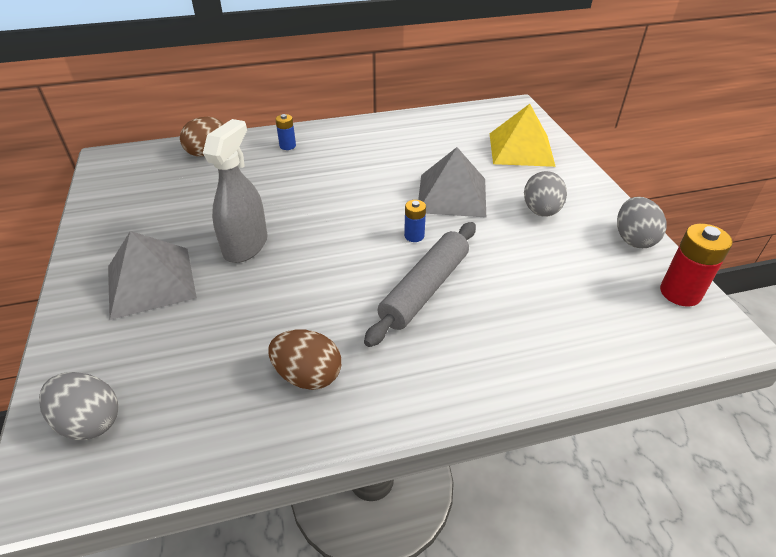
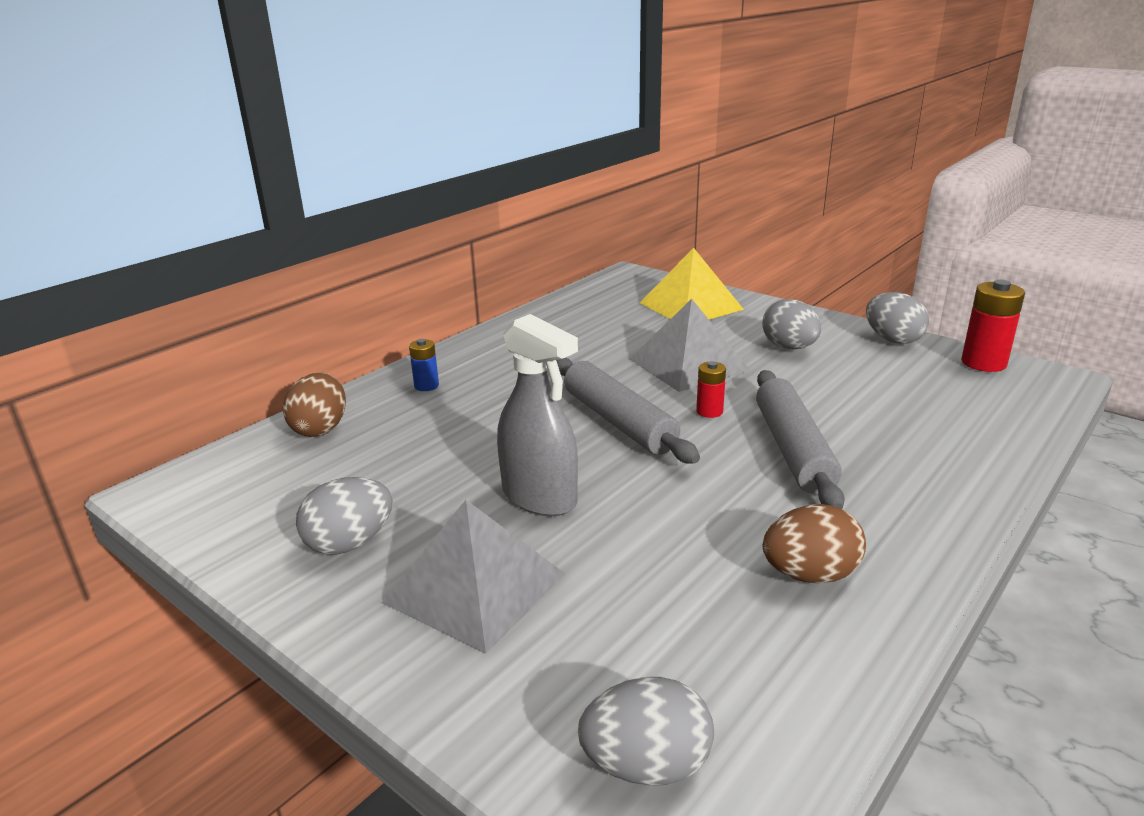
camera: 35 degrees left, 15 degrees down
(136, 226) = (350, 543): none -> grey egg
(246, 246) = (539, 497): grey spray bottle -> grey spray bottle turned 150 degrees clockwise
(352, 217) = (618, 421): none -> grey rolling pin
(414, 236) = (709, 411): blue battery -> red battery

